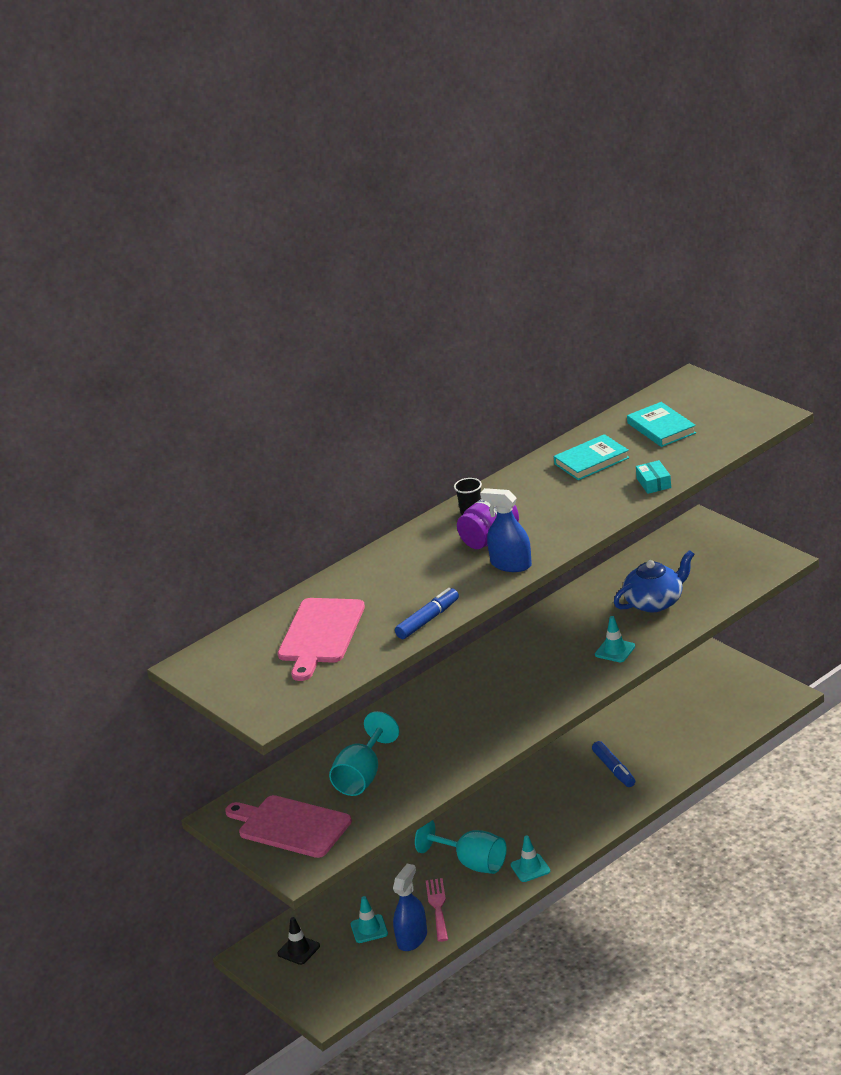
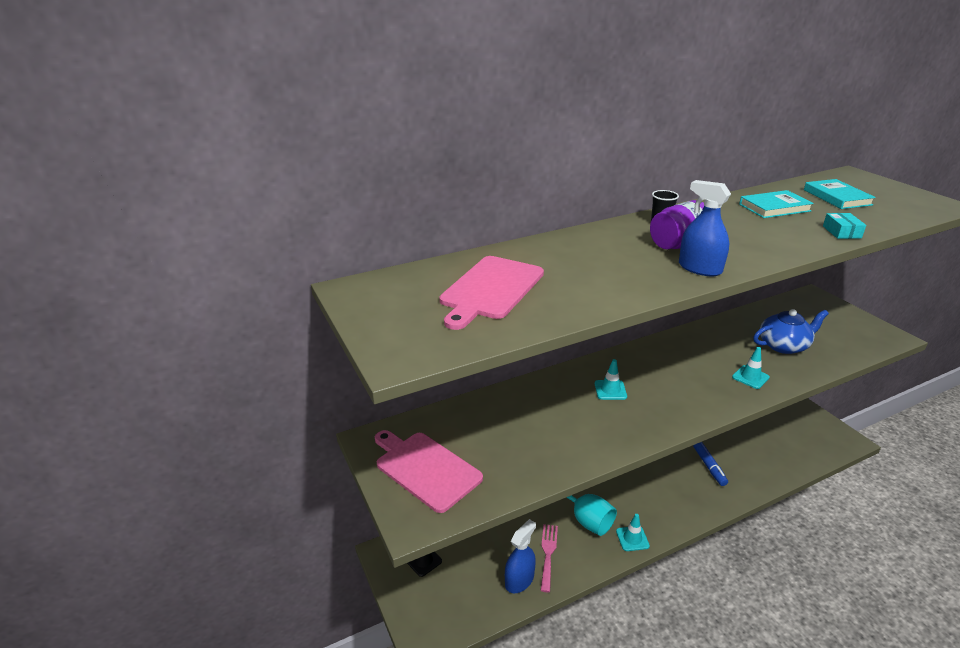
camera: 10 degrees right, 0 degrees up
(362, 776) = (506, 436): turquoise goblet -> none
(369, 929) = (486, 558): turquoise traffic cone -> turquoise traffic cone (610, 390)
(428, 620) = (606, 299): blue marker -> none

